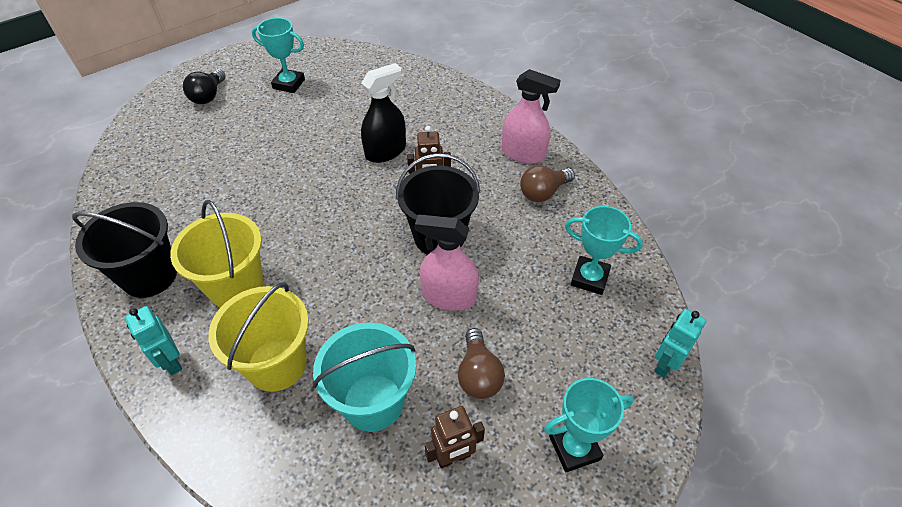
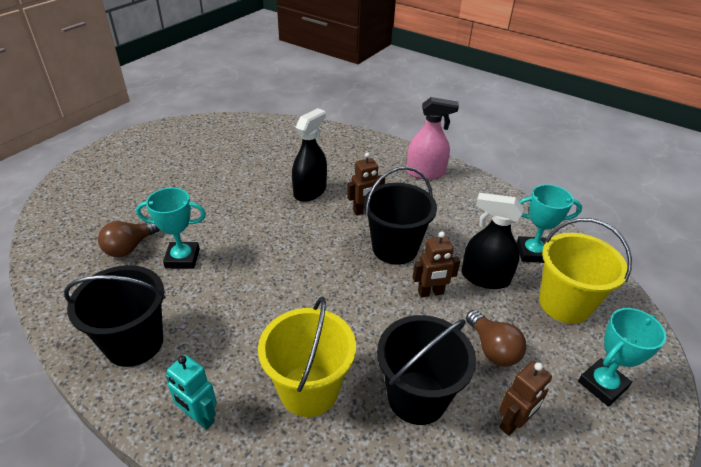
camera: 20 degrees left, 10 degrees down
(208, 96) = (116, 175): black light bulb -> none
(236, 287) = (231, 332): yellow bucket -> yellow bucket (564, 304)
(289, 84) = (191, 154): turquoise trophy -> turquoise trophy (182, 258)
(373, 402) = (417, 397): turquoise bucket -> black bucket
(449, 296) = (430, 293): pink spray bottle -> brown robot
(517, 294) = (485, 277): none -> black spray bottle
(543, 192) = (458, 198): brown light bulb -> brown light bulb (130, 247)
(665, 364) = (626, 302): turquoise robot -> none

